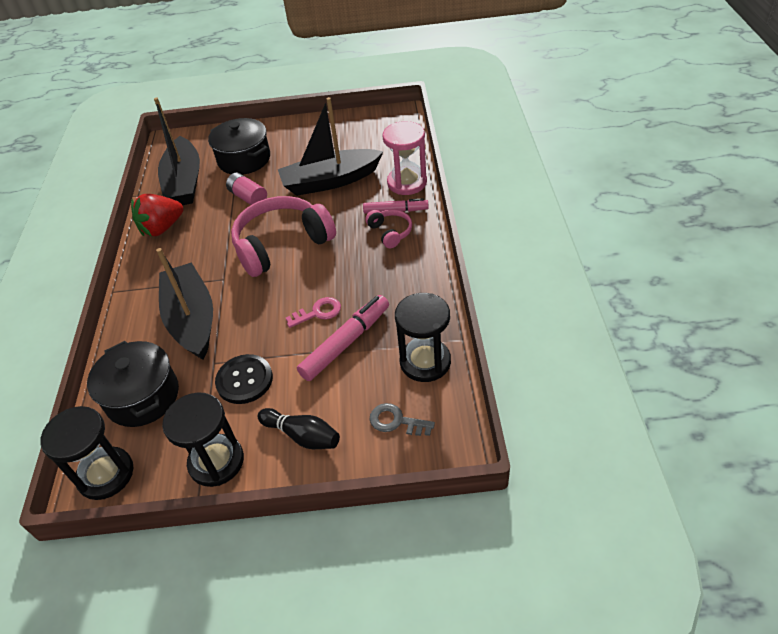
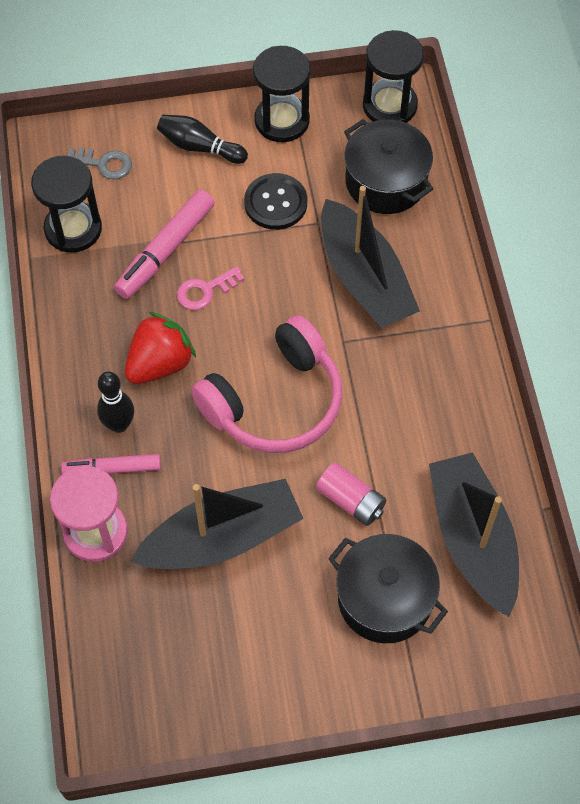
camera: 170 degrees right, 15 degrees up
(162, 228) = (468, 434): red strawberry -> red strawberry (160, 363)
(390, 232) = (119, 424): pink headphones -> black bowling pin

